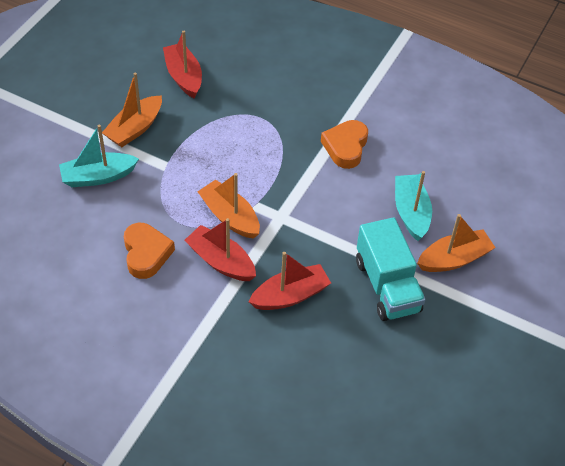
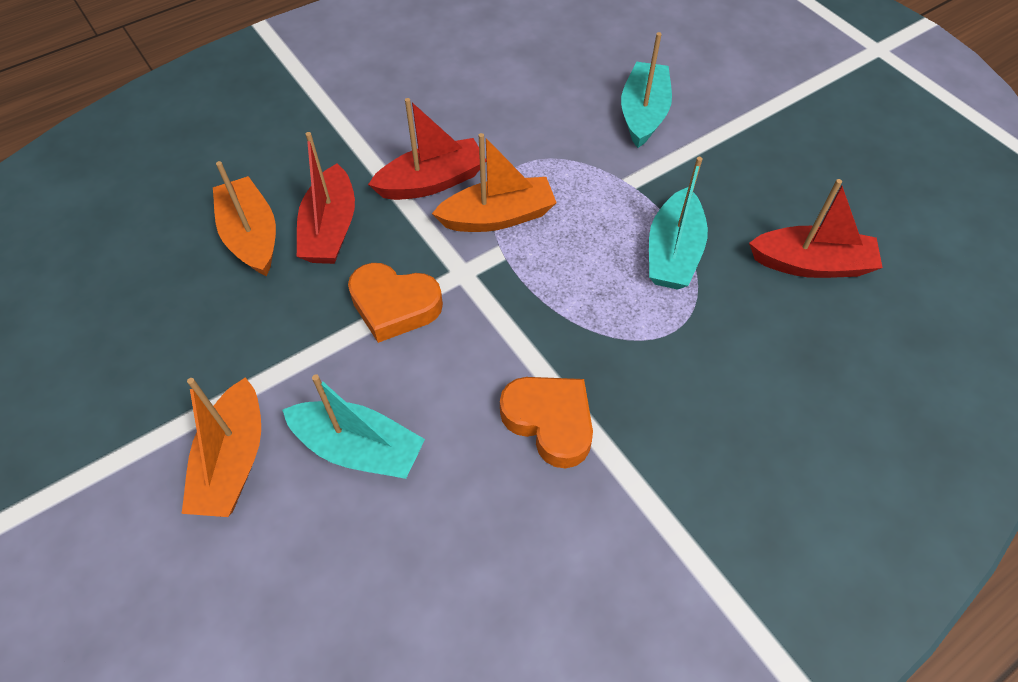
camera: 120 degrees right, 5 degrees up
(135, 128) = (717, 173): orange boat -> orange boat (252, 236)
(146, 253) = (491, 120): orange heart -> orange heart (394, 306)
(209, 131) = (673, 252): none -> turquoise boat
(387, 286) = (260, 343): turquoise truck -> none

